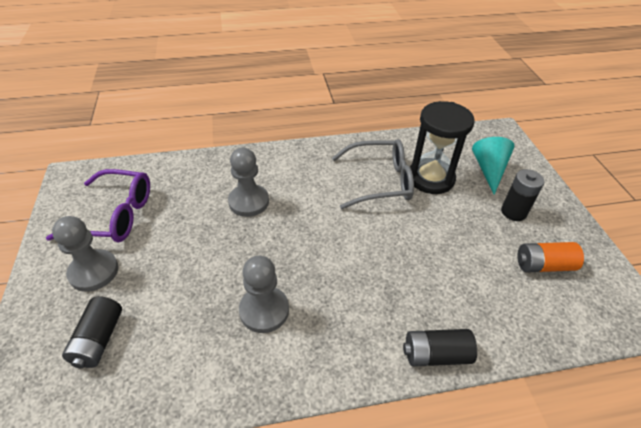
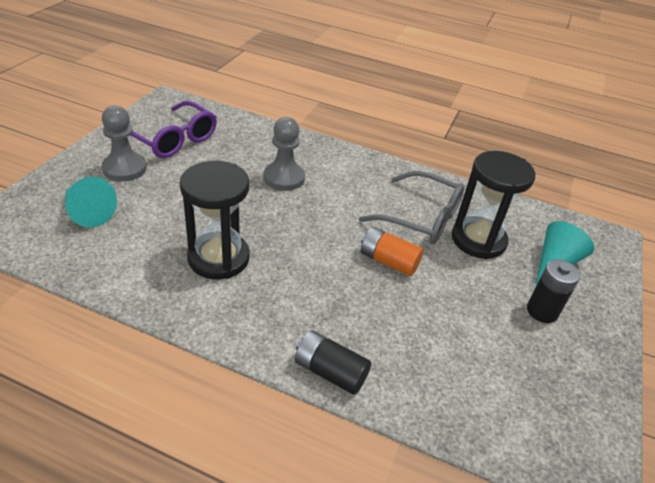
camera: 30 degrees right, 5 degrees down
(99, 340) = (88, 212): black battery -> turquoise cone
(264, 310) = (218, 258): grey pawn -> black hourglass
(543, 265) = (524, 371): orange battery -> orange battery (388, 261)

